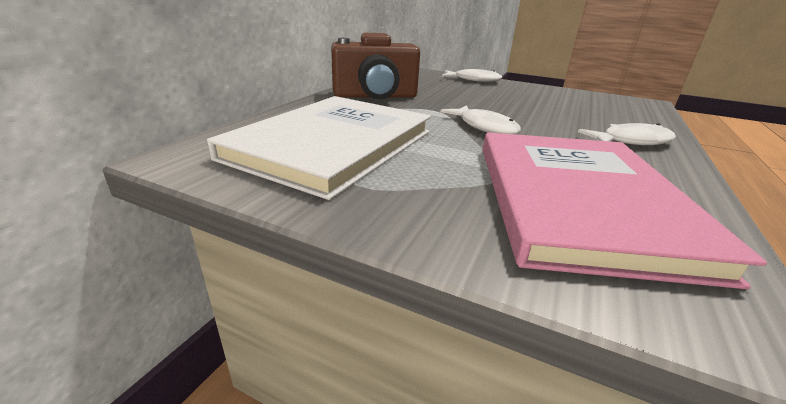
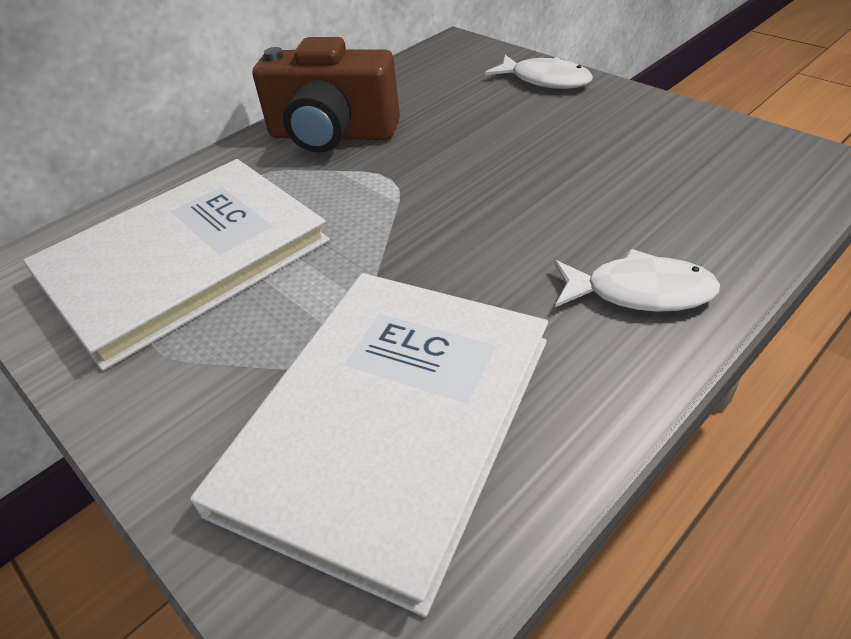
camera: 25 degrees right, 15 degrees up
(484, 127) = (426, 232): white fish -> none
(578, 201) = (388, 422): pink book -> white book

